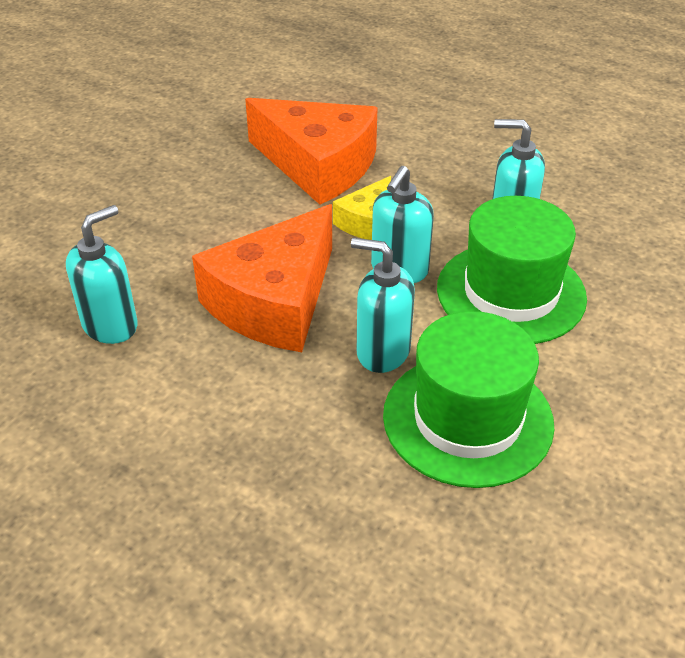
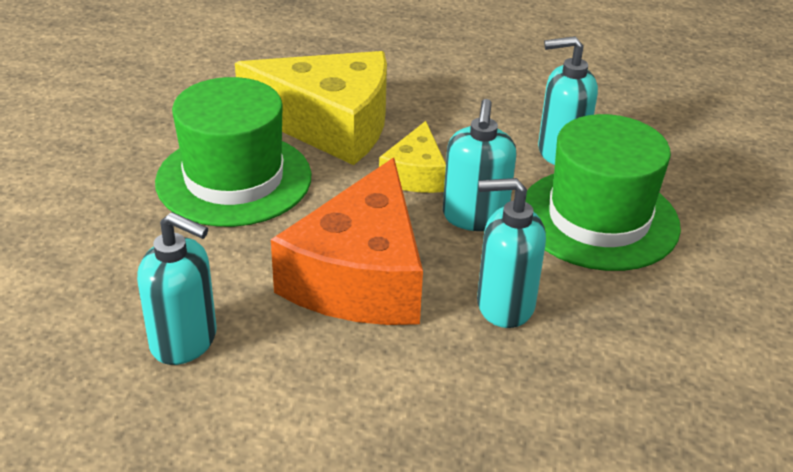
camera: 20 degrees left, 5 degrees down
(110, 325) = (184, 341): turquoise soap dispenser -> turquoise soap dispenser turned 90 degrees clockwise
(318, 165) = (330, 125): orange cheese -> yellow cheese
(467, 419) = (628, 355): green hat -> green hat (234, 179)

